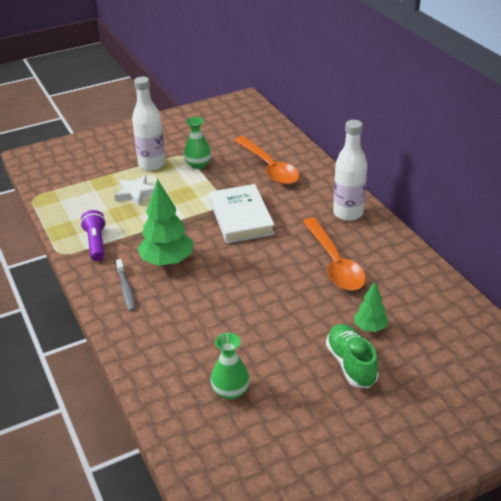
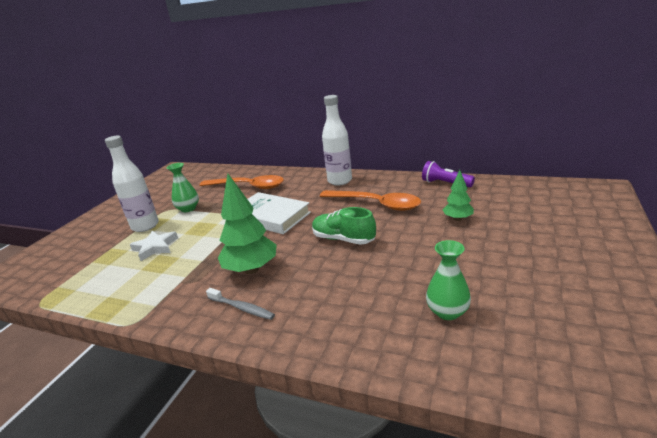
camera: 40 degrees left, 10 degrees down
(96, 243) = (161, 296): purple flashlight -> purple flashlight (445, 183)
(351, 364) = (486, 242): green shoe -> green shoe (343, 239)

